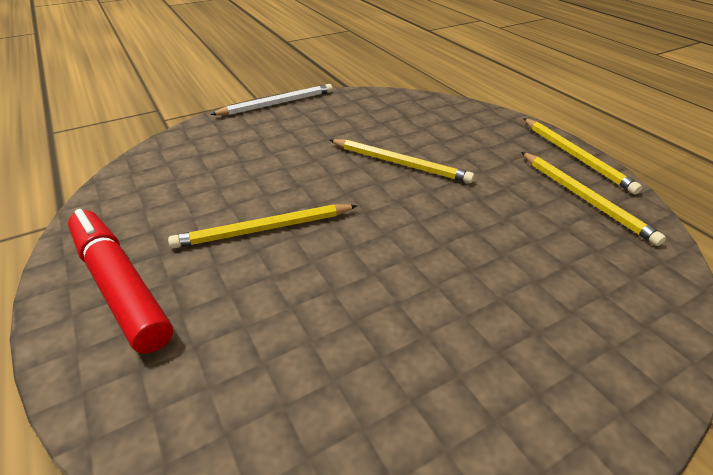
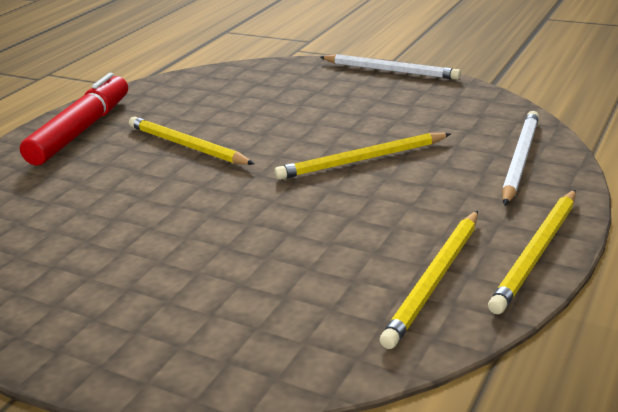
camera: 60 degrees right, 10 degrees down
(400, 163) = (362, 160): yellow pencil -> yellow pencil turned 75 degrees clockwise
(463, 118) = (520, 159): none -> white pencil

